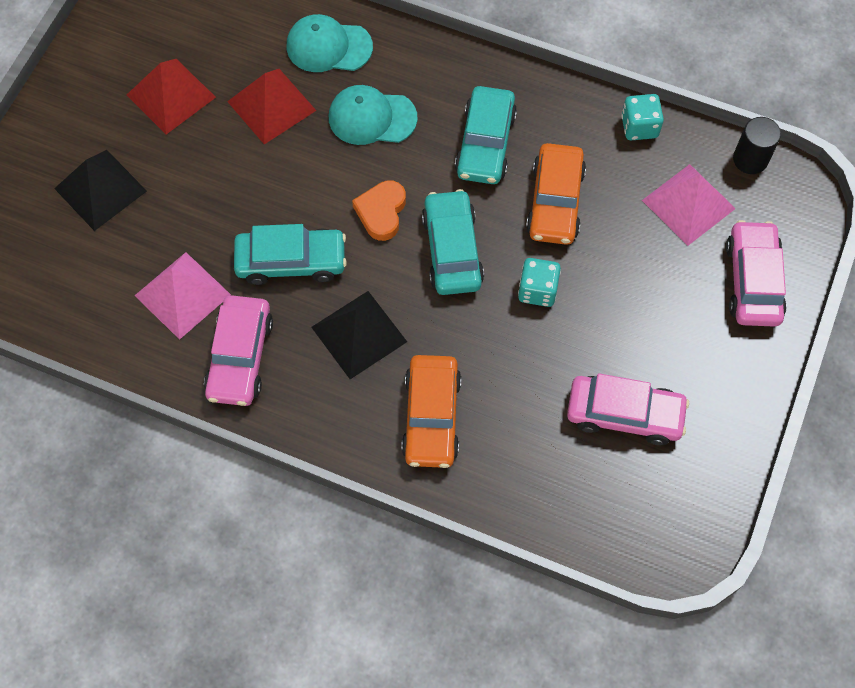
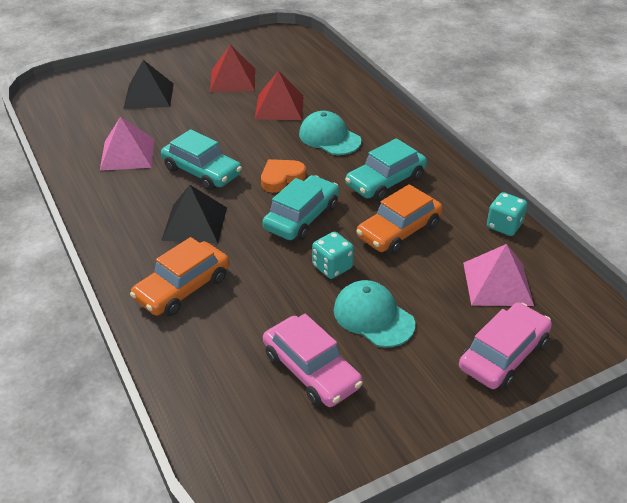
camera: 40 degrees right, 25 degrees down
(240, 357) = (118, 195): pink car -> none
(328, 46) = (342, 99): turquoise cap -> turquoise cap (373, 317)
(750, 159) = (576, 285): black cylinder -> none

